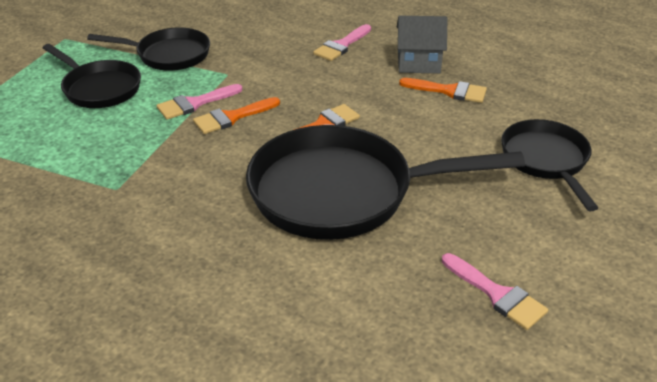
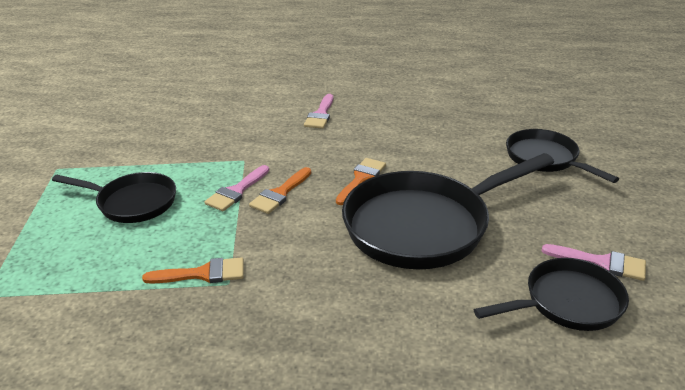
camera: 25 degrees left, 5 degrees down
(169, 55) = (175, 158): black pan -> black pan (567, 302)
(418, 64) = (393, 114): grey house -> none
(449, 91) = (433, 128): orange brush -> orange brush (202, 274)

